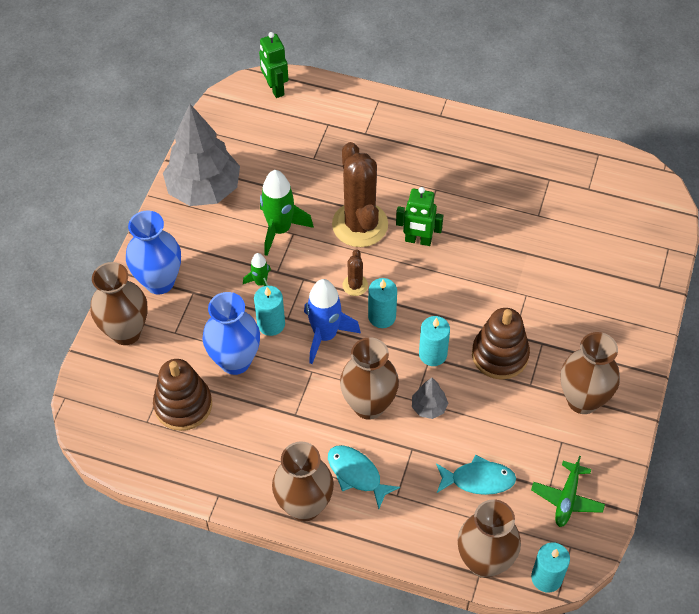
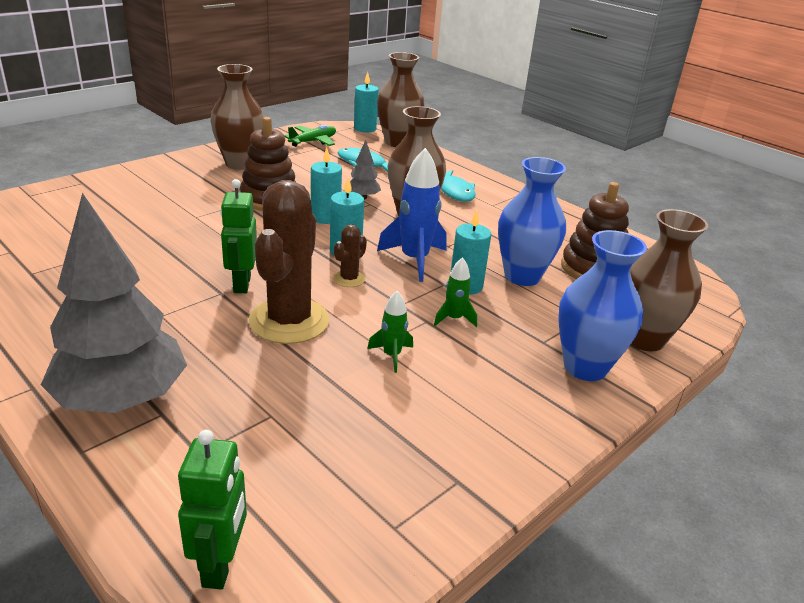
camera: 155 degrees left, 25 degrees down
(204, 189) = (469, 447): grey tree -> grey tree (122, 399)
(280, 229) = (391, 355): green rocket -> green rocket, size x0.53
(304, 506) = (509, 193): brown vase -> none
(418, 240) = (241, 284): green robot -> green robot turned 135 degrees counterclockwise

